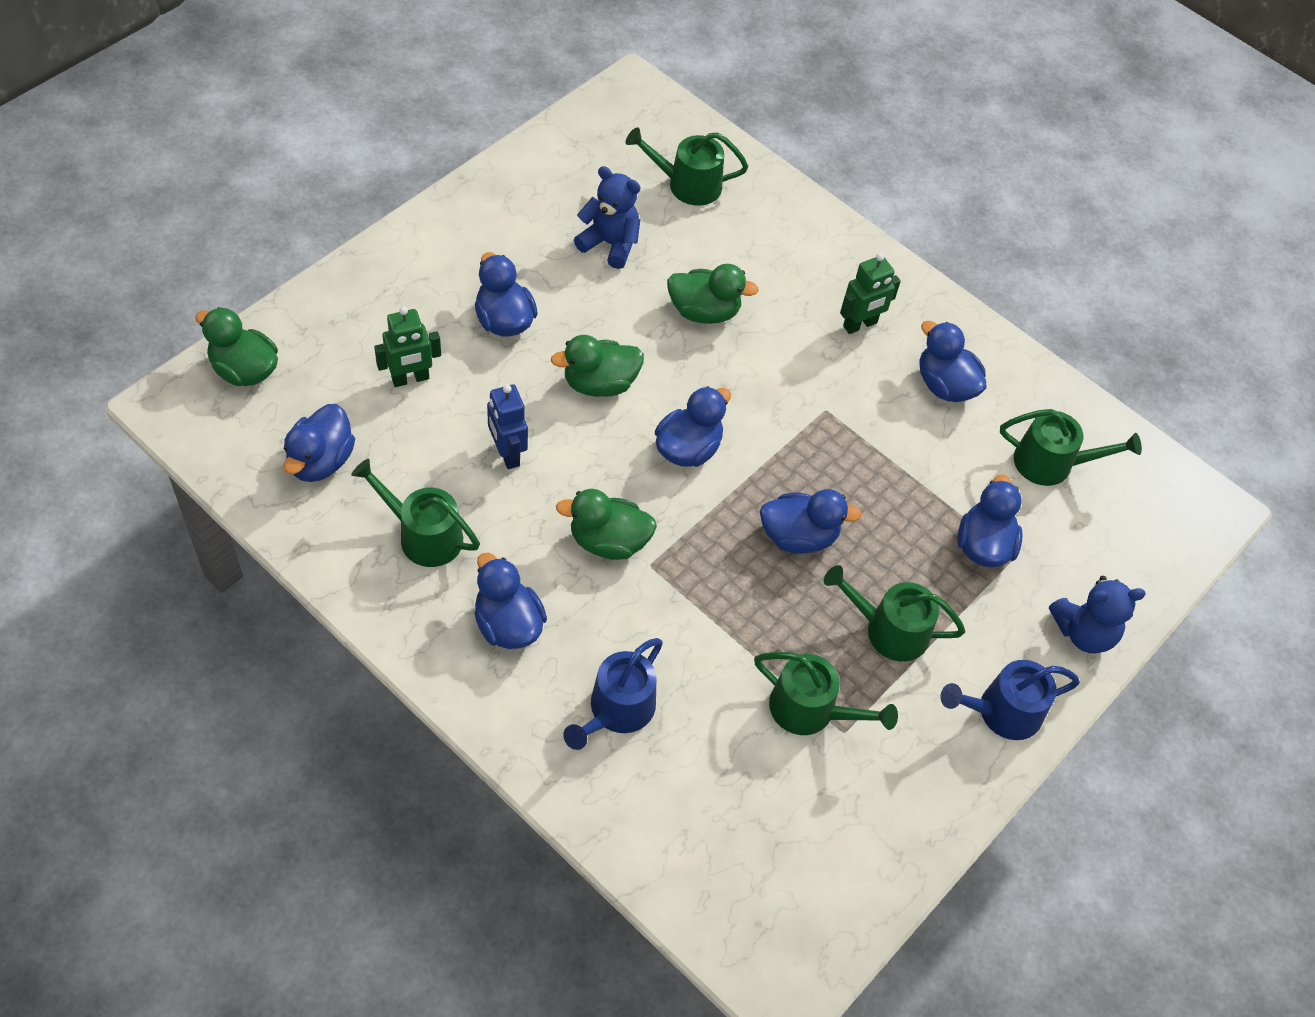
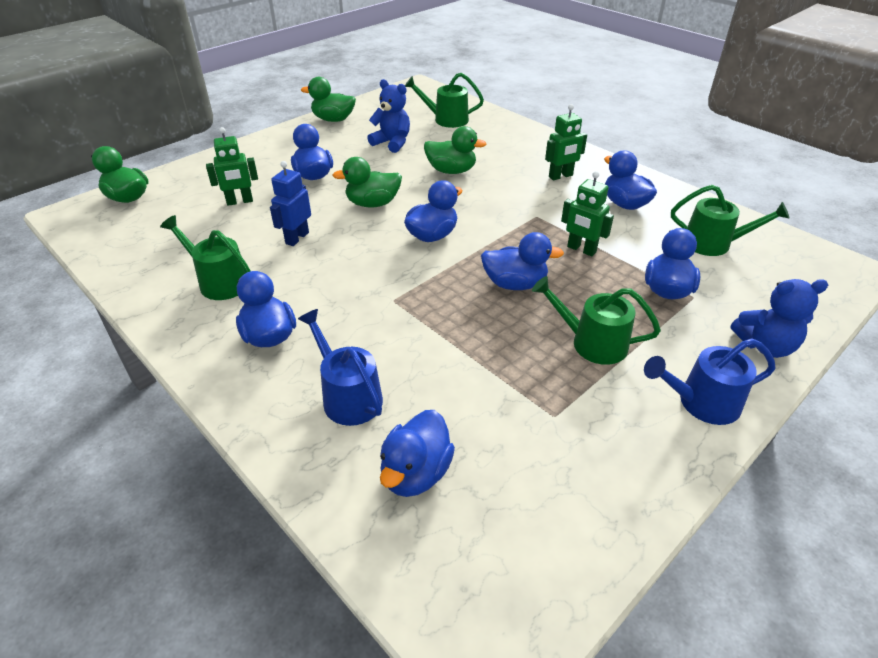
camera: 10 degrees right, 15 degrees down
(321, 461) = (159, 241): blue duck -> blue duck (415, 473)
(507, 453) = (297, 238): blue robot -> blue robot turned 45 degrees clockwise
(608, 541) = (362, 286): green duck -> green duck (333, 119)
(617, 710) = (348, 396): blue watering can -> blue watering can turned 105 degrees clockwise
(810, 710) = (523, 398): green watering can -> none
(883, 475) = (581, 249): none -> green robot

